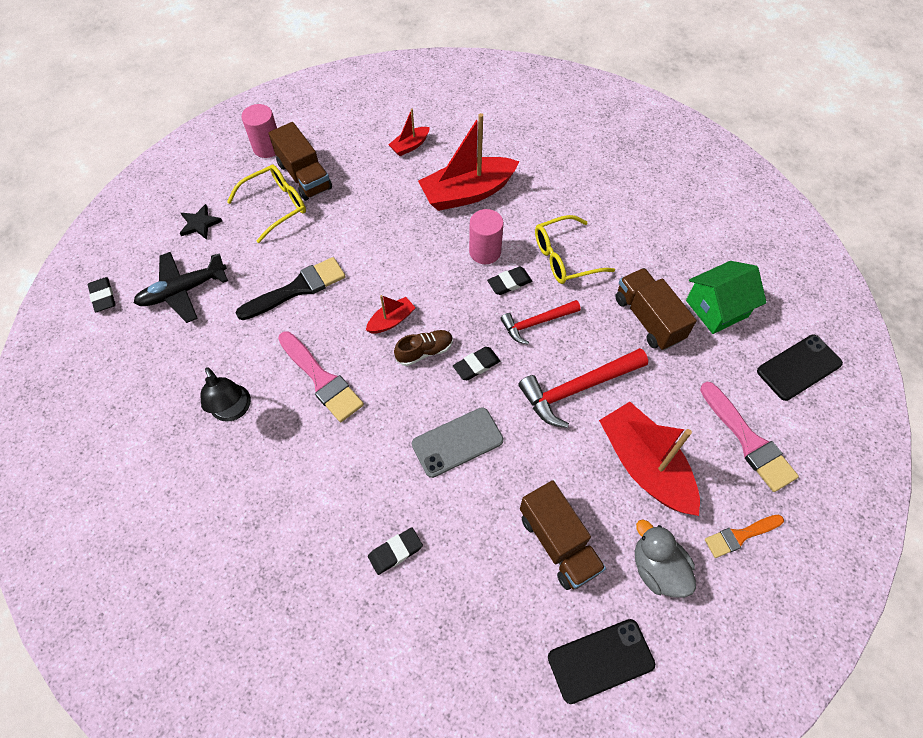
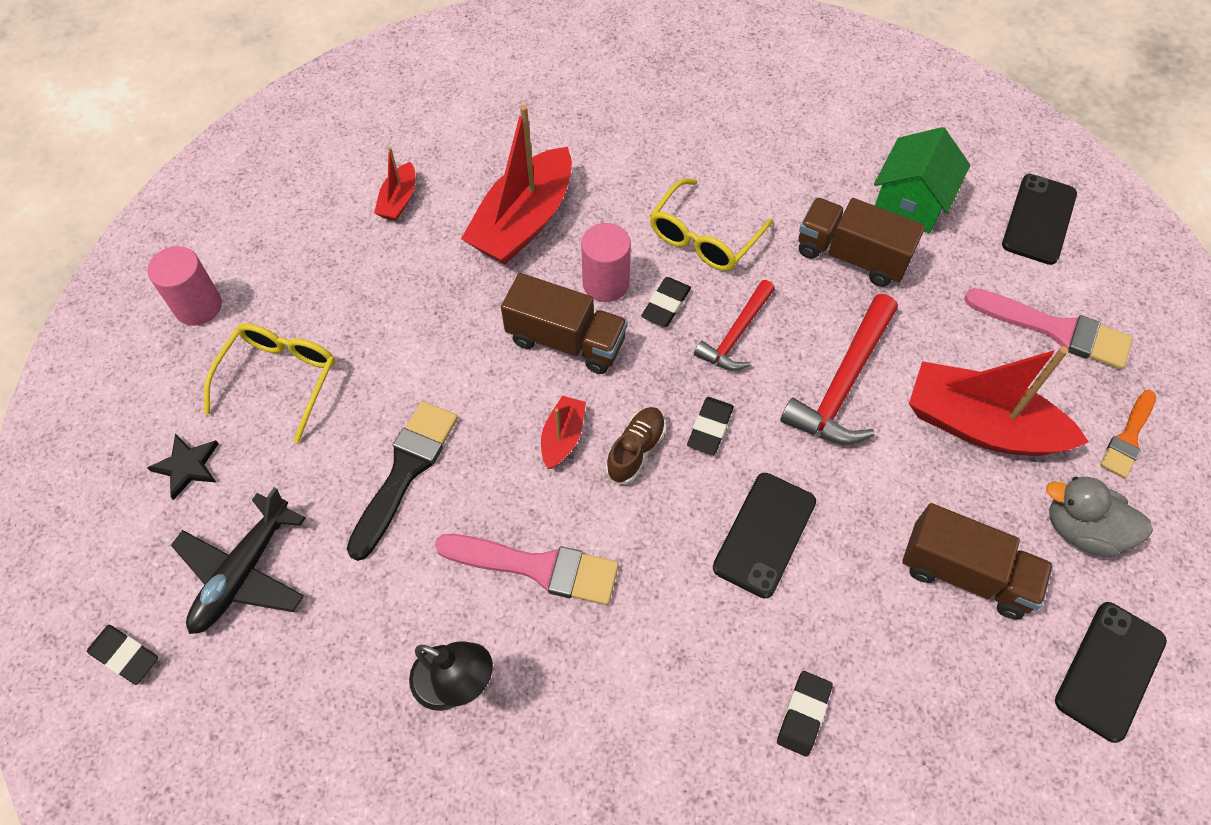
camera: 35 degrees left, 0 degrees up
(304, 176) = (286, 317): brown truck -> brown truck (566, 341)
(457, 442) = (764, 534): grey phone -> black phone

